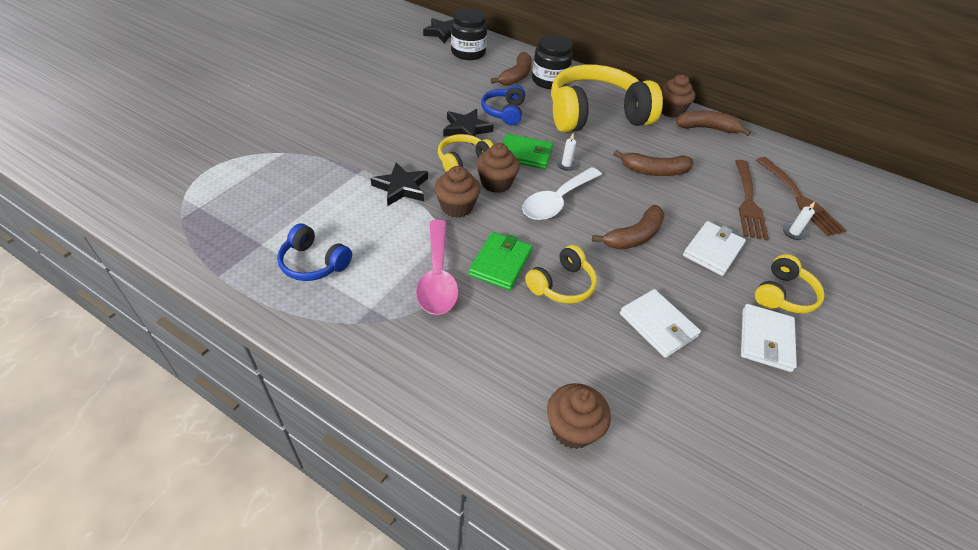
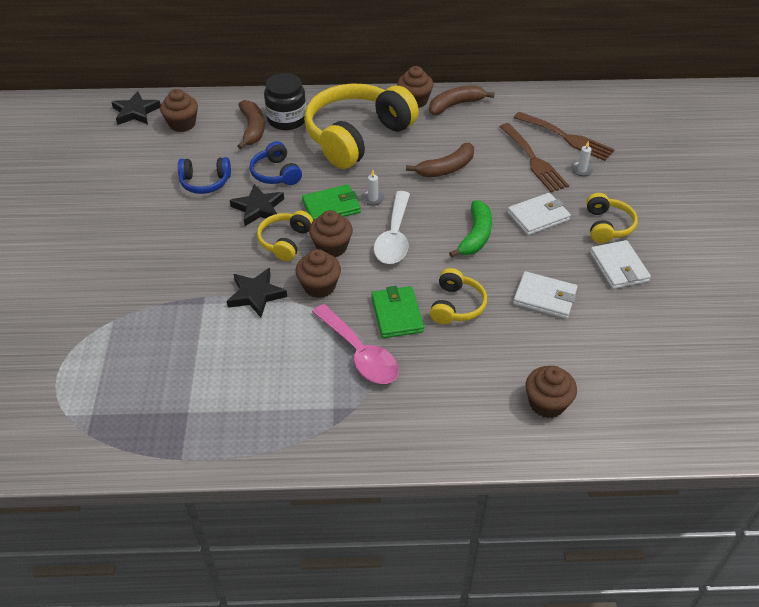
camera: 30 degrees left, 0 degrees up
(313, 263) = (250, 401): blue headphones -> blue headphones (205, 182)
(468, 53) = (182, 124): black jar -> brown cupcake
(634, 236) = (475, 236): brown banana -> green banana
(712, 250) = (538, 216): white wallet -> white wallet turned 60 degrees clockwise

